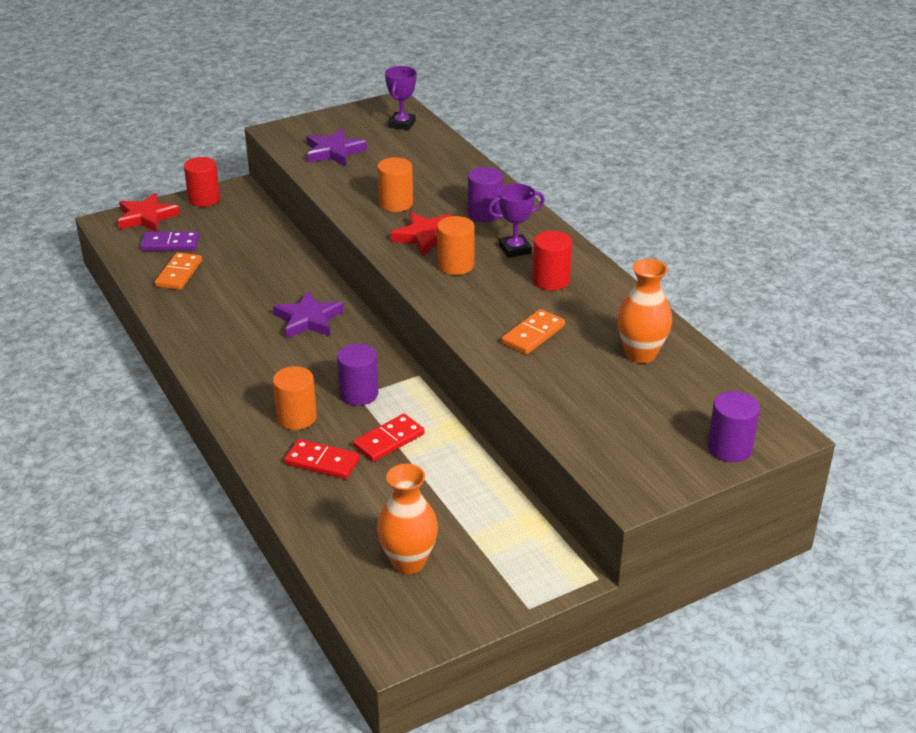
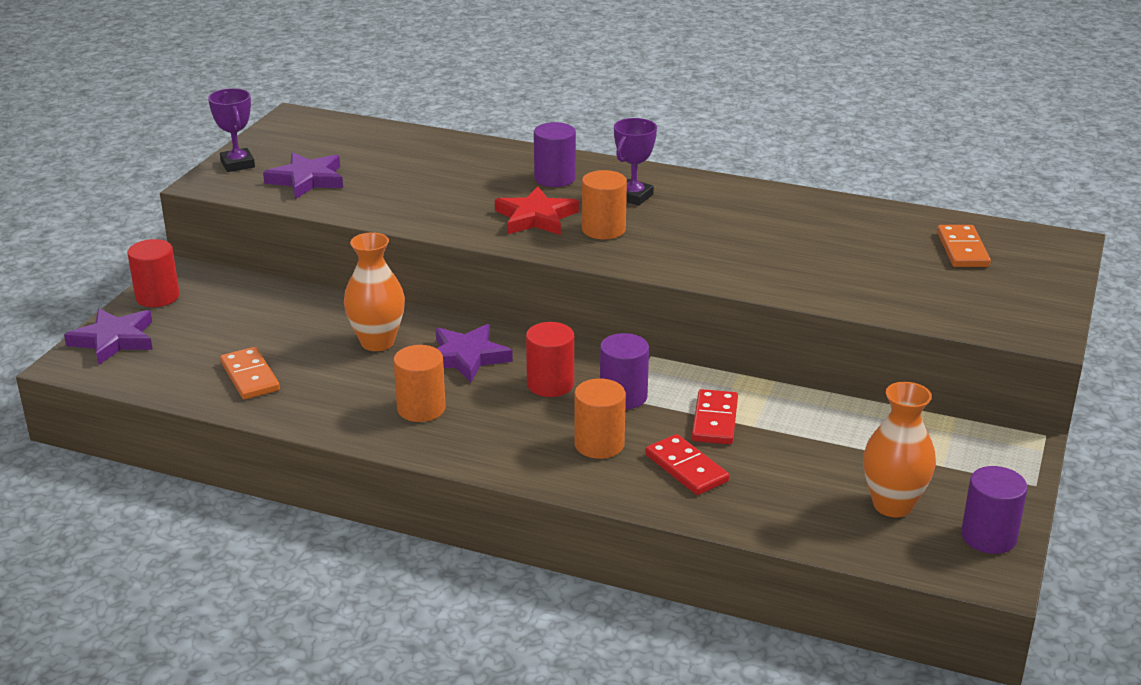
camera: 40 degrees left, 5 degrees down
(146, 217) = (114, 340): red star -> purple star
(170, 244) = (189, 353): purple domino -> none
(322, 462) = (686, 468): red domino -> red domino turned 75 degrees clockwise
(396, 203) = (454, 201): orange cylinder -> orange cylinder (421, 409)
(402, 124) = (337, 132): purple trophy -> purple trophy (237, 164)
(533, 334) = (766, 255): orange domino -> orange domino (962, 249)
(551, 280) = (707, 208): red cylinder -> red cylinder (550, 384)
(641, 354) = (874, 233): orange vase -> orange vase (377, 342)
(729, 448) = (1049, 270): purple cylinder -> purple cylinder (988, 537)

